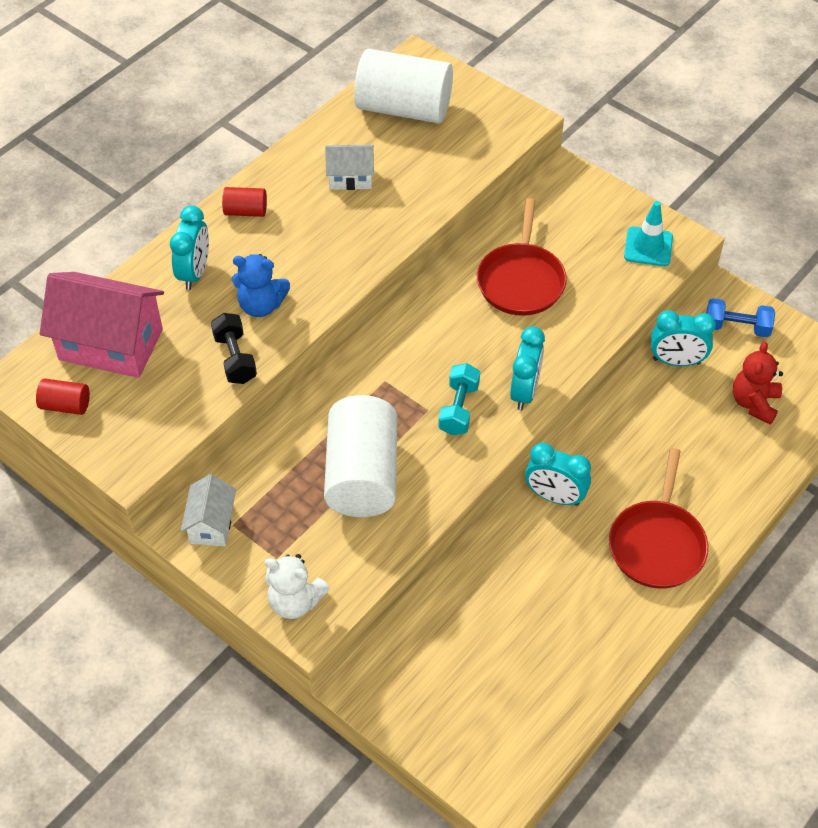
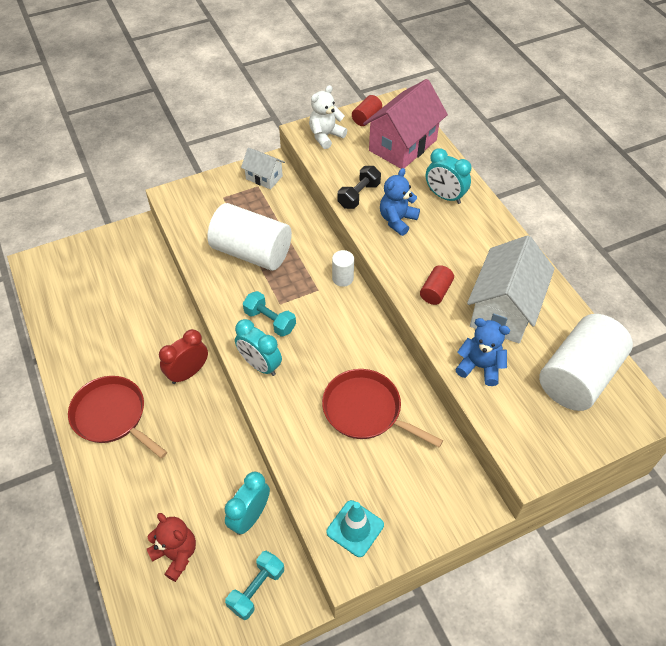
camera: 115 degrees right, 0 degrees up
(235, 358) = (359, 195): black dumbbell -> black dumbbell turned 60 degrees counterclockwise
(246, 211) = (493, 238): red cylinder -> red cylinder (435, 292)
(295, 601) = (190, 196): white teddy bear -> white teddy bear (325, 136)
(350, 178) = (503, 310): white house -> white house, size x1.88
(353, 363) = (342, 278): none -> white cylinder
(436, 178) = (480, 366): none -> blue teddy bear
(554, 497) = (188, 373): turquoise clock -> red clock
(736, 327) = (256, 589): blue dumbbell -> turquoise dumbbell

